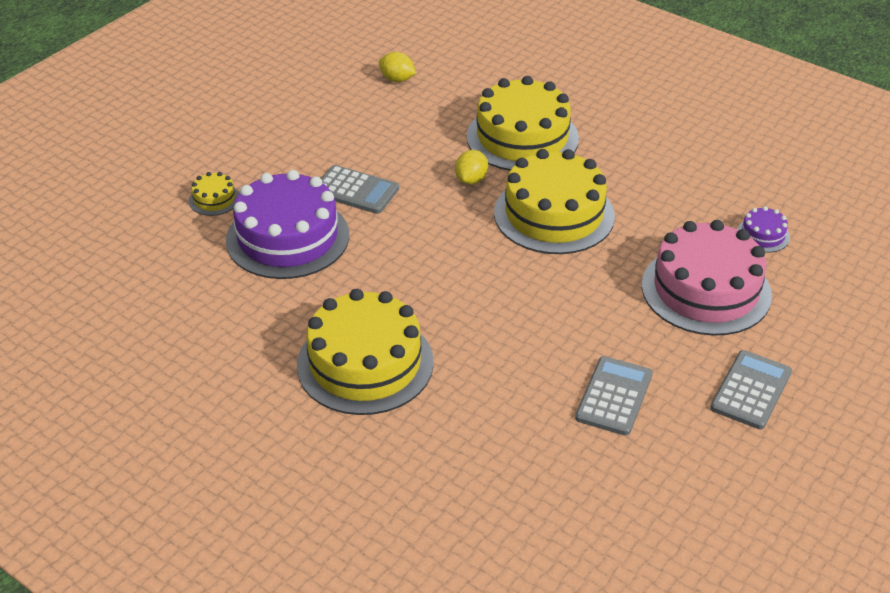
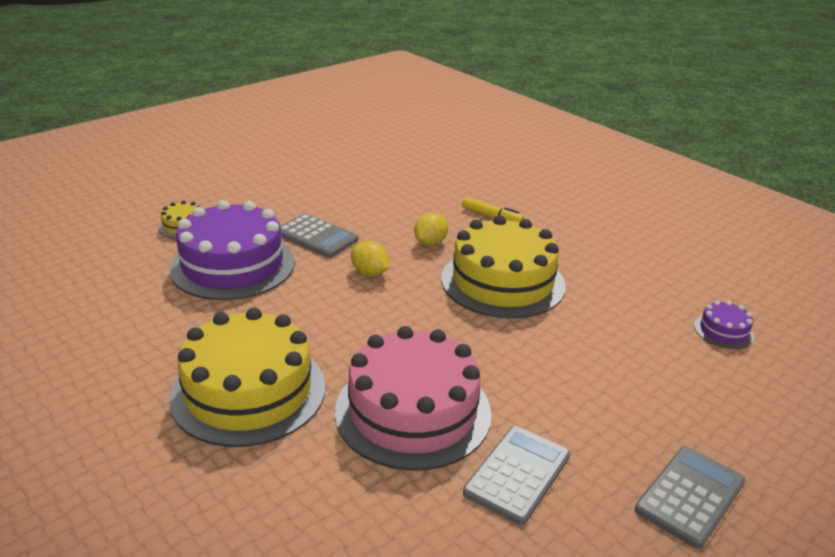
camera: 10 degrees right, 10 degrees down
(397, 79) = (393, 162): yellow lemon -> yellow lemon (370, 273)
(522, 137) = (492, 216): yellow cake -> yellow marker
(706, 290) = (651, 375): pink cake -> pink cake (413, 412)

